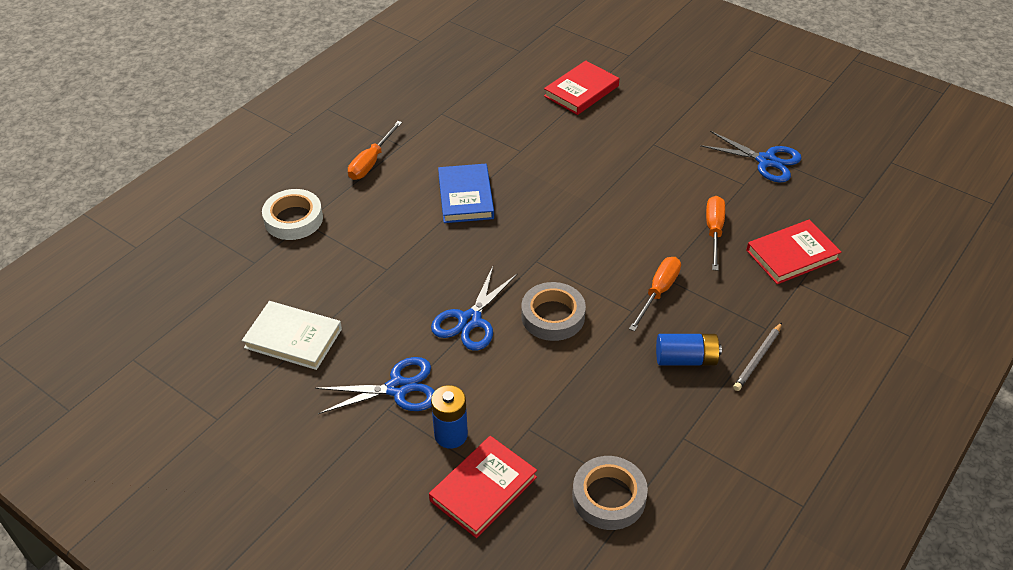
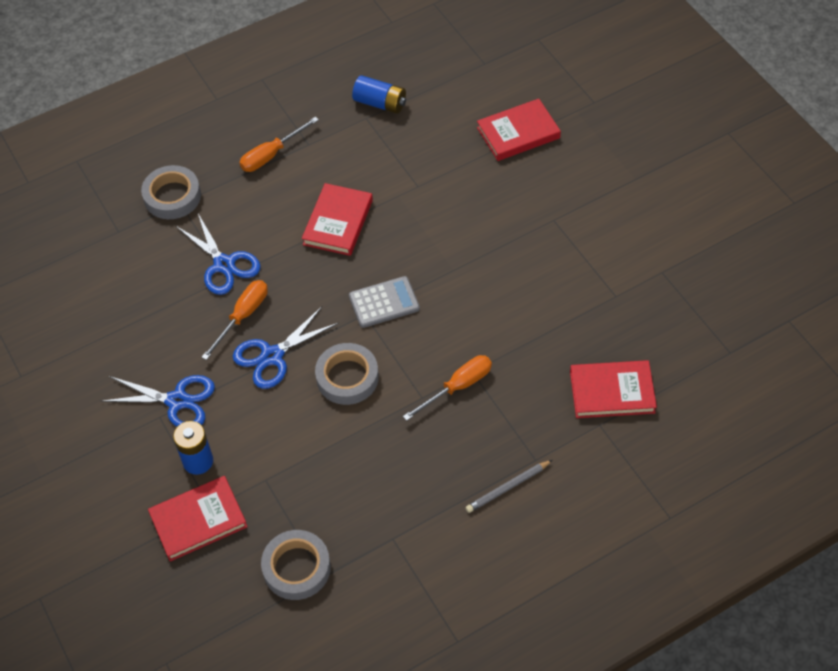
camera: 25 degrees right, 10 degrees up
(293, 219) = (172, 196): white tape -> grey tape
(293, 338) = (115, 321): white book -> none
(465, 197) = (338, 222): blue book -> red book
(548, 246) = (384, 302): none -> grey calculator
(686, 359) = (441, 464): blue battery -> blue battery (380, 103)
(714, 232) = (551, 340): orange screwdriver -> orange screwdriver (243, 316)
(766, 161) = (656, 276): blue scissors -> blue scissors (224, 264)

